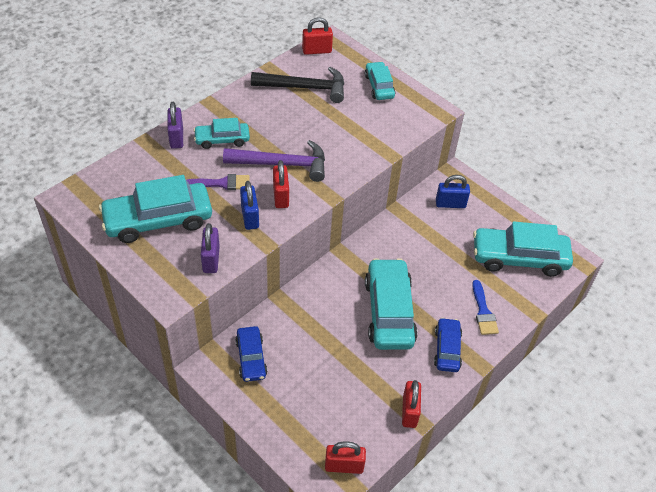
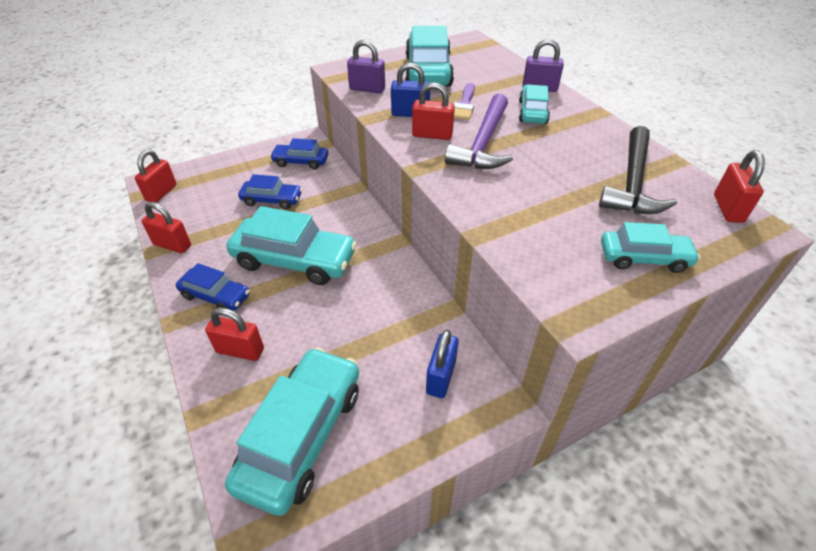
camera: 110 degrees right, 5 degrees down
(321, 359) = (272, 200): none -> blue car
(483, 312) = (240, 350): blue brush -> red padlock

